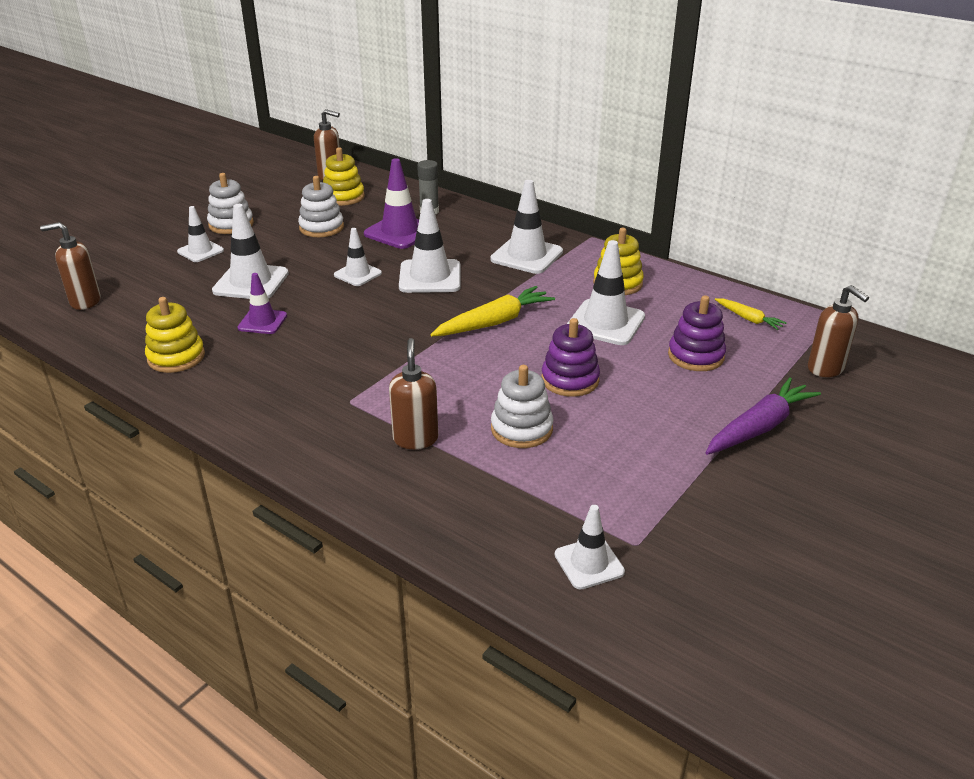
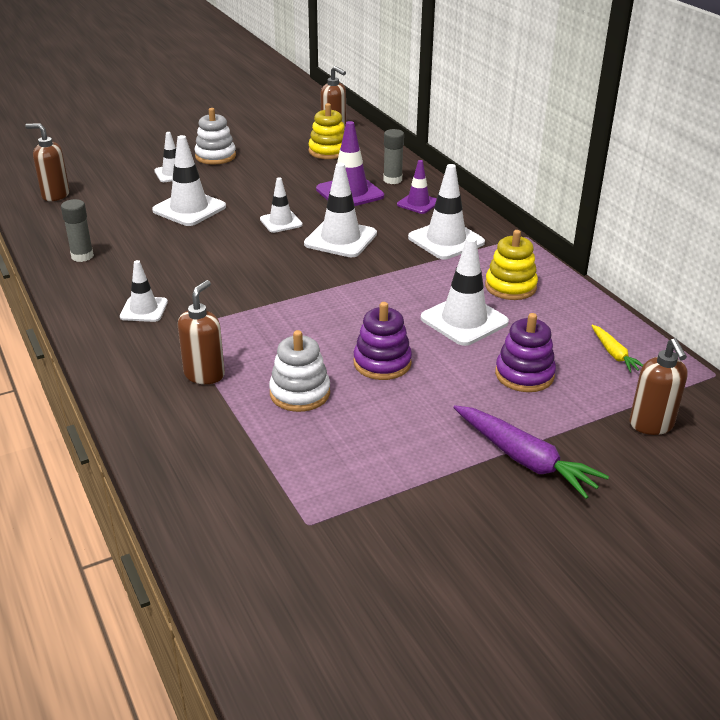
camera: 25 degrees right, 0 degrees up
(176, 357) = (82, 256): yellow stacking toy -> grey glue stick
(262, 322) = (170, 244): purple traffic cone -> purple traffic cone (418, 203)
(321, 227) = (286, 174): white stacking toy -> none
(494, 322) = (361, 293): yellow carrot -> none
(589, 563) = (252, 525): white traffic cone -> white traffic cone (144, 309)
(759, 427) = (524, 459): purple carrot -> purple carrot turned 60 degrees clockwise

